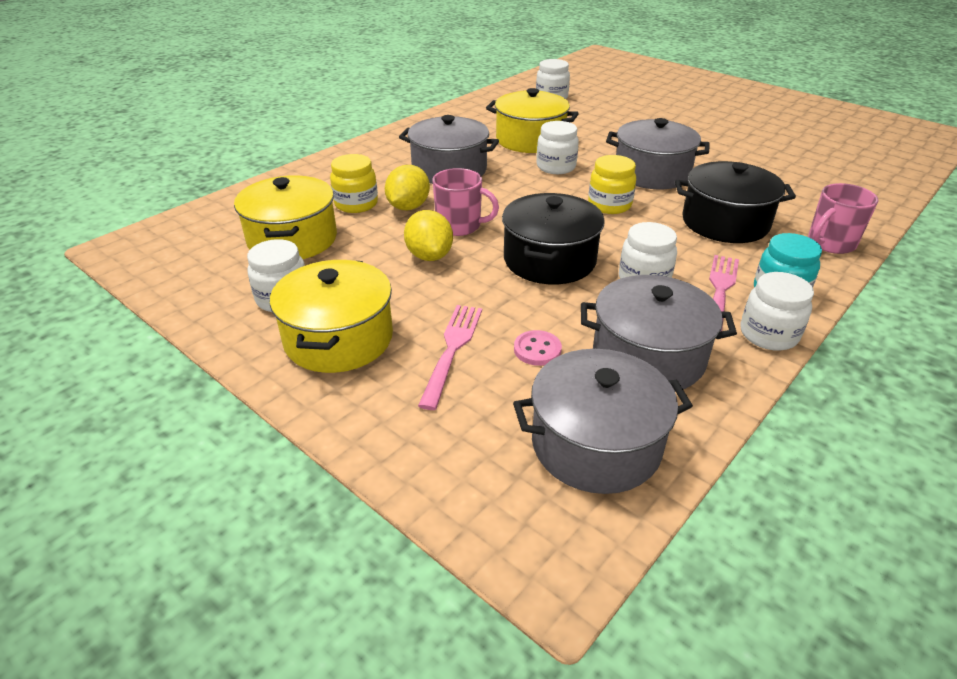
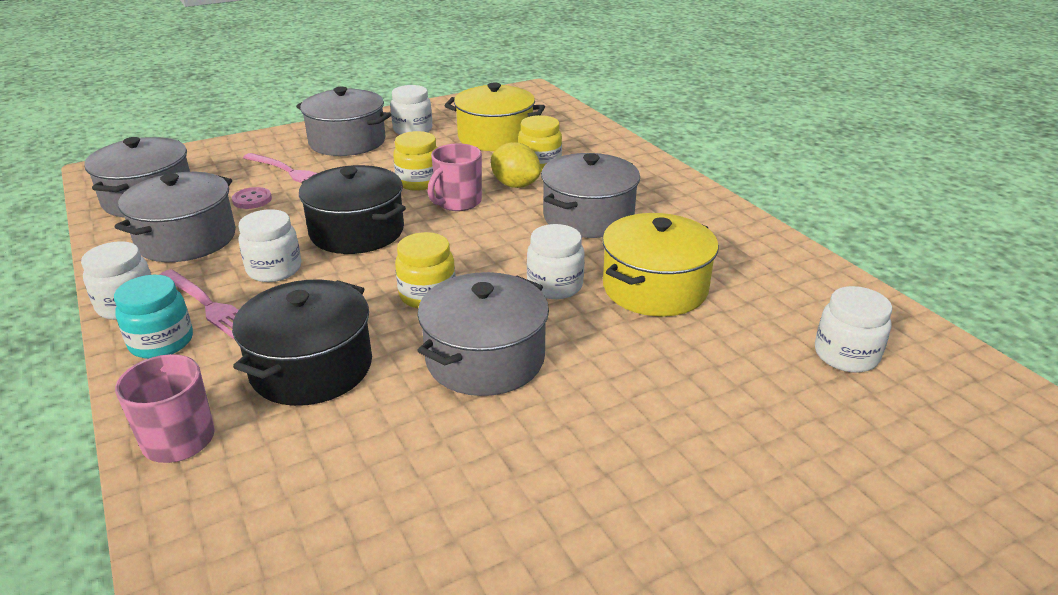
camera: 110 degrees right, 5 degrees down
(338, 338) = (347, 142): yellow pot -> grey pot
(429, 256) = (419, 182): yellow lemon -> yellow jar

